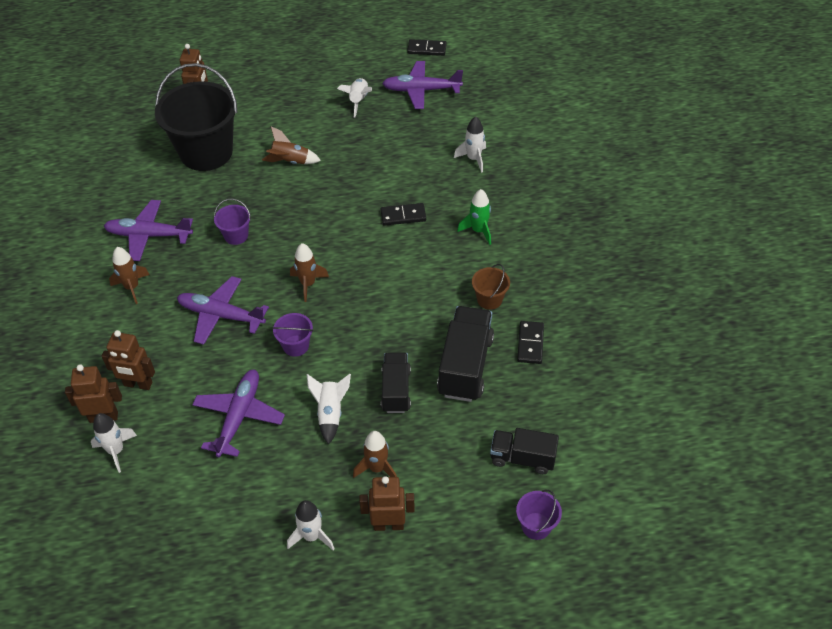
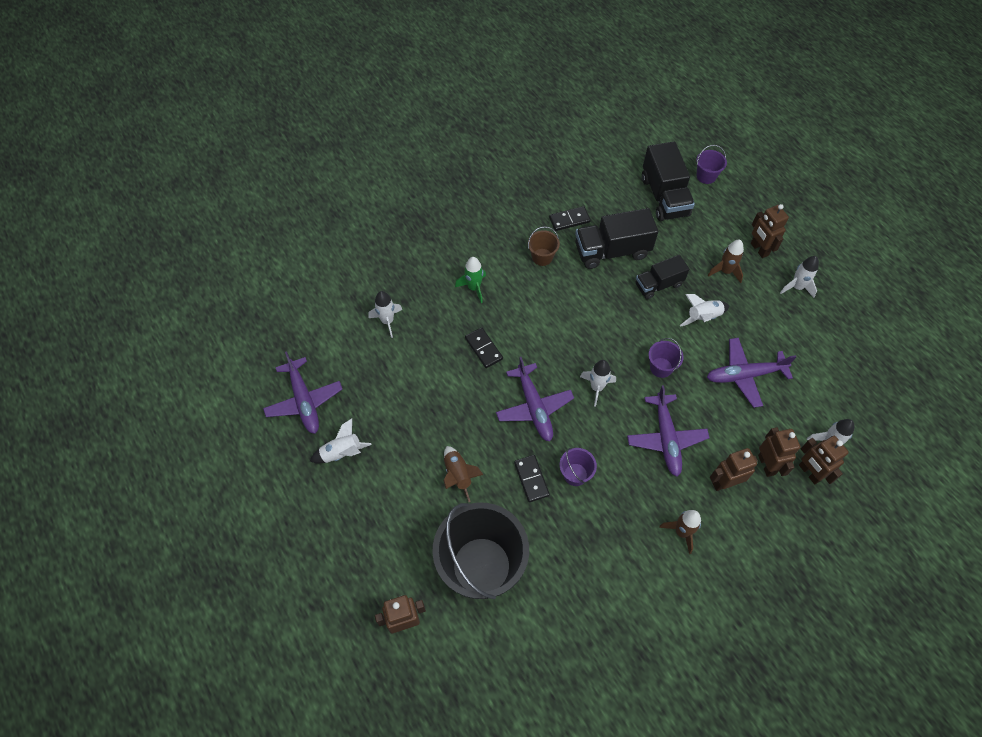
camera: 115 degrees left, 10 degrees up
(148, 341) = (724, 482): none -> brown robot
(149, 235) = (616, 555): purple plane -> purple plane (534, 407)
(308, 284) = (596, 388): brown rocket -> white rocket
(426, 49) = (232, 422): black domino -> black domino (531, 479)
(522, 458) = (664, 196): black truck -> black truck, size x1.57

